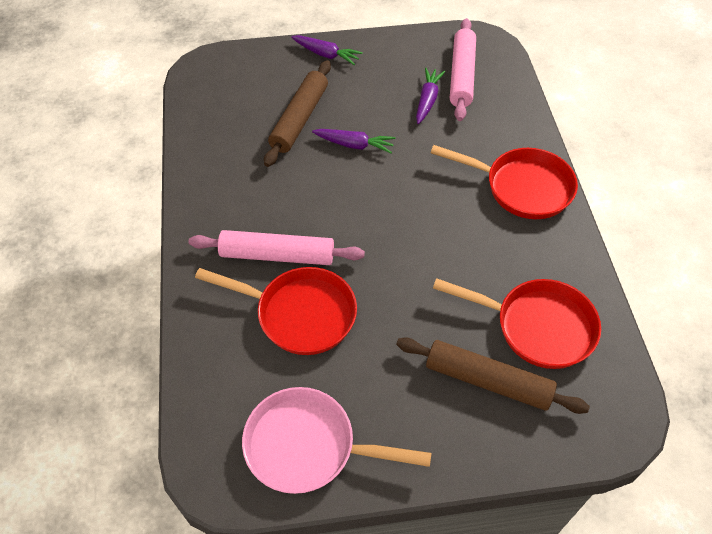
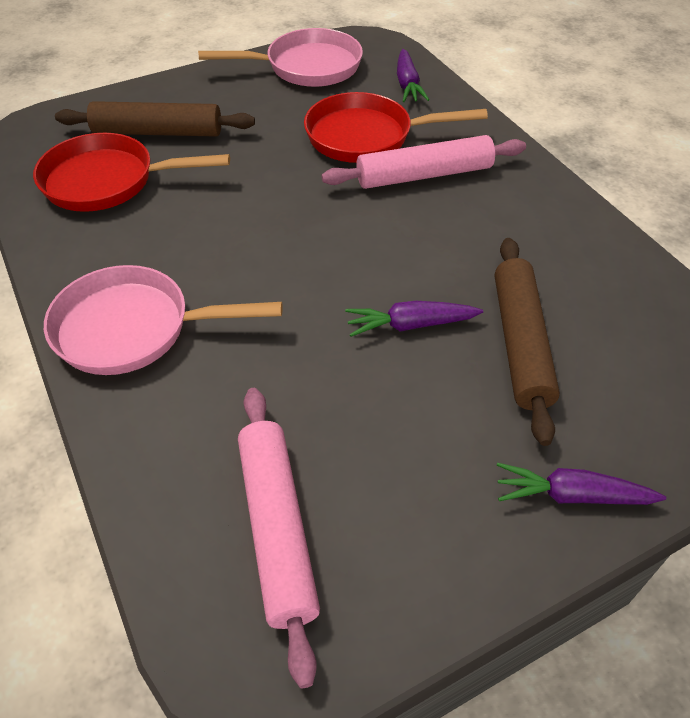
camera: 160 degrees right, 5 degrees down
(427, 100) = (327, 445): purple carrot -> purple carrot (407, 85)
(522, 187) = (133, 329): red pan -> pink pan

